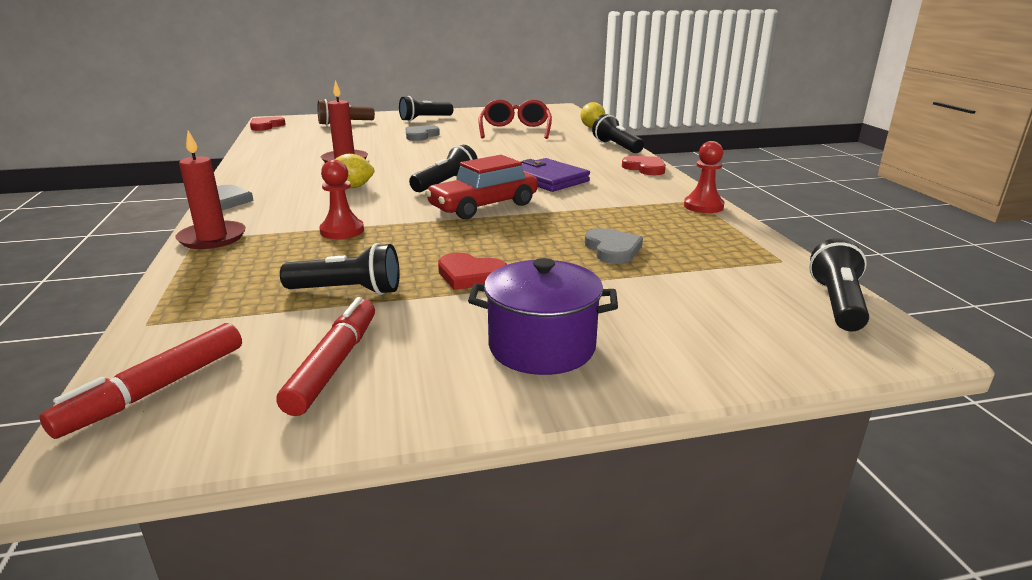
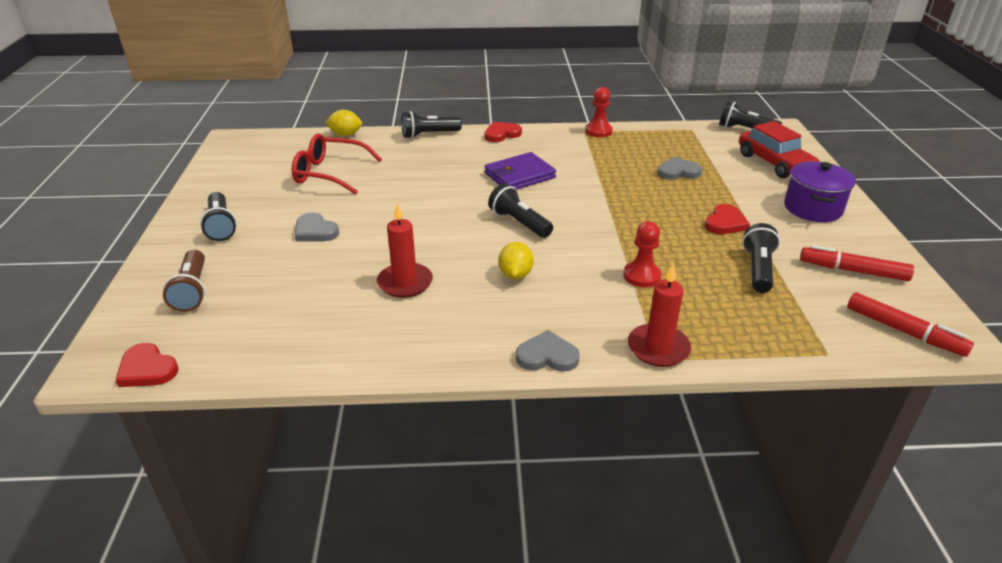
camera: 80 degrees left, 10 degrees up
(483, 206) = (586, 209): red car -> red car (774, 163)

